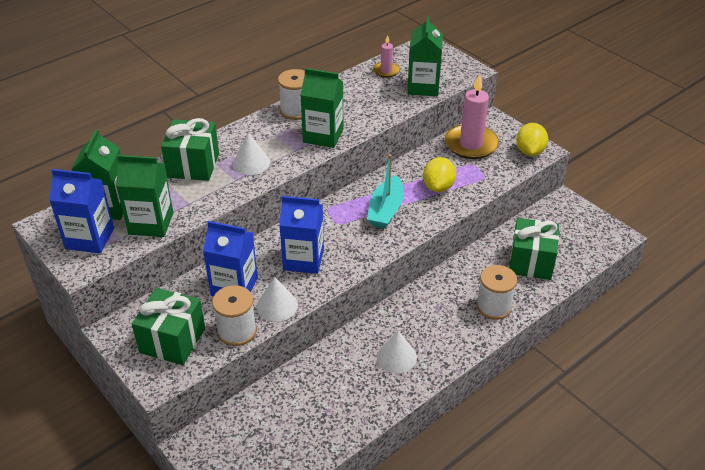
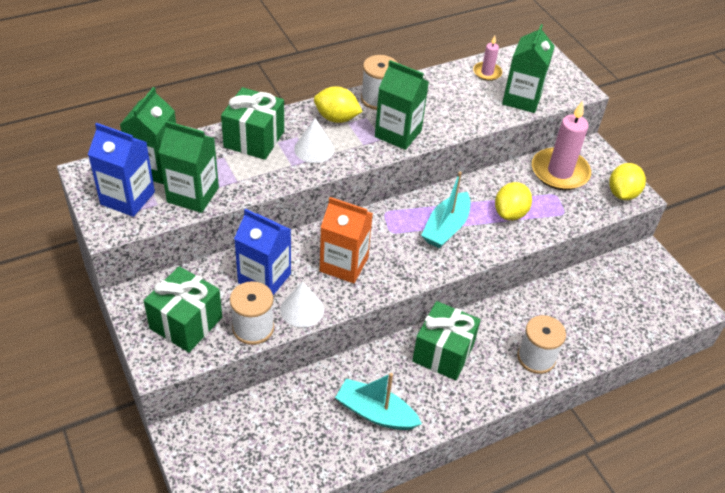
camera: 10 degrees right, 5 degrees up
(263, 133) = (336, 118): none -> yellow lemon
(303, 259) = (344, 264): blue carton -> orange carton
(366, 384) = (375, 413): none -> turquoise boat
(396, 357) = (416, 390): white cone -> none
(531, 262) = (591, 316): green gift -> green gift (443, 353)

